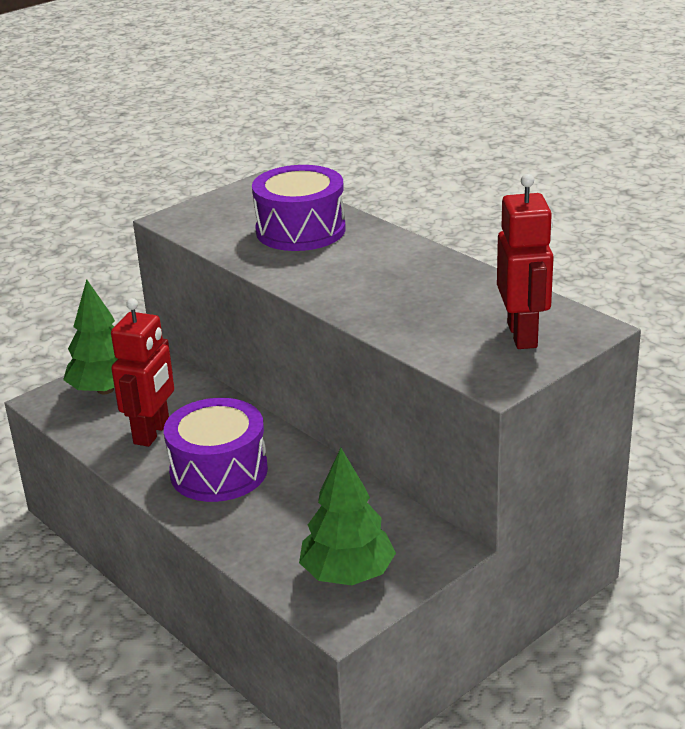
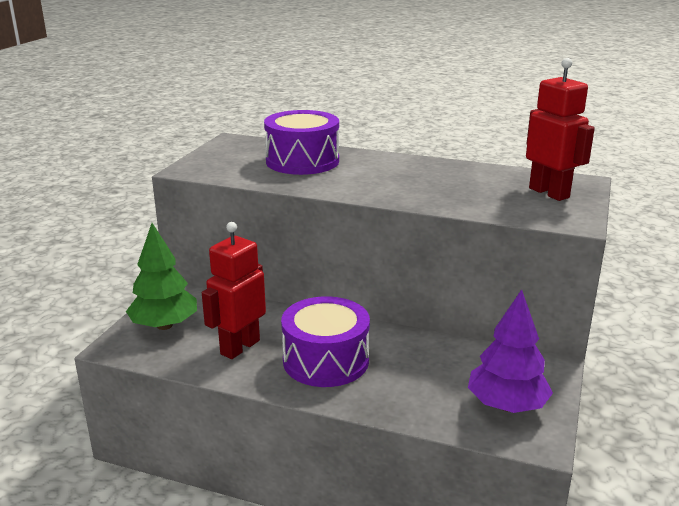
camera: 30 degrees left, 5 degrees down
(152, 433) = (239, 347): red robot -> red robot turned 135 degrees counterclockwise
(347, 574) = (506, 405): green tree -> purple tree

